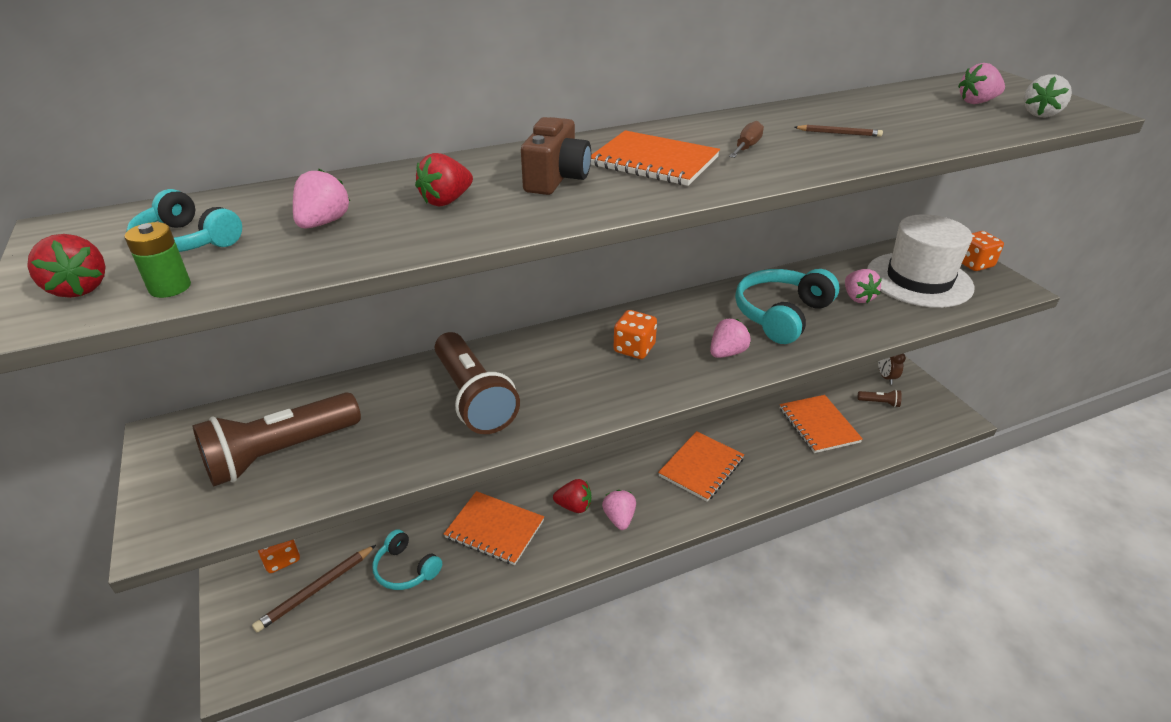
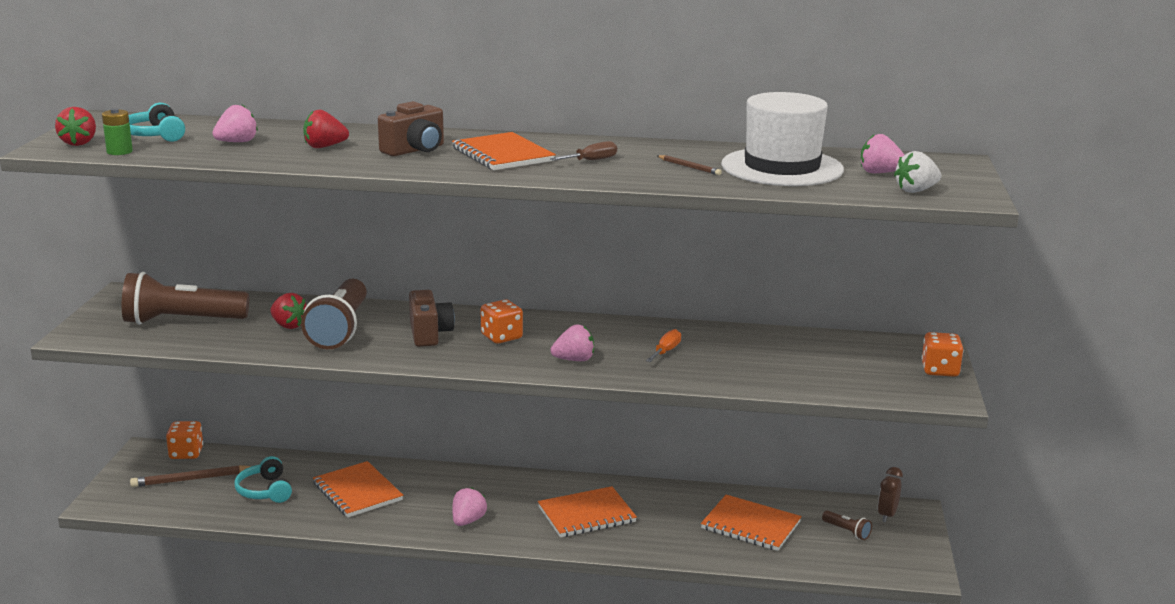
camera: 30 degrees right, 15 degrees down
(566, 370) = (429, 334): none -> brown camera
(574, 506) = (439, 500): red strawberry -> red strawberry (288, 325)
(781, 314) = (666, 351): turquoise headphones -> orange screwdriver
(818, 425) = (750, 525): orange notebook -> orange notebook turned 75 degrees counterclockwise
(857, 298) = (762, 360): pink strawberry -> none
(919, 280) = (852, 365): white hat -> white hat (782, 167)

